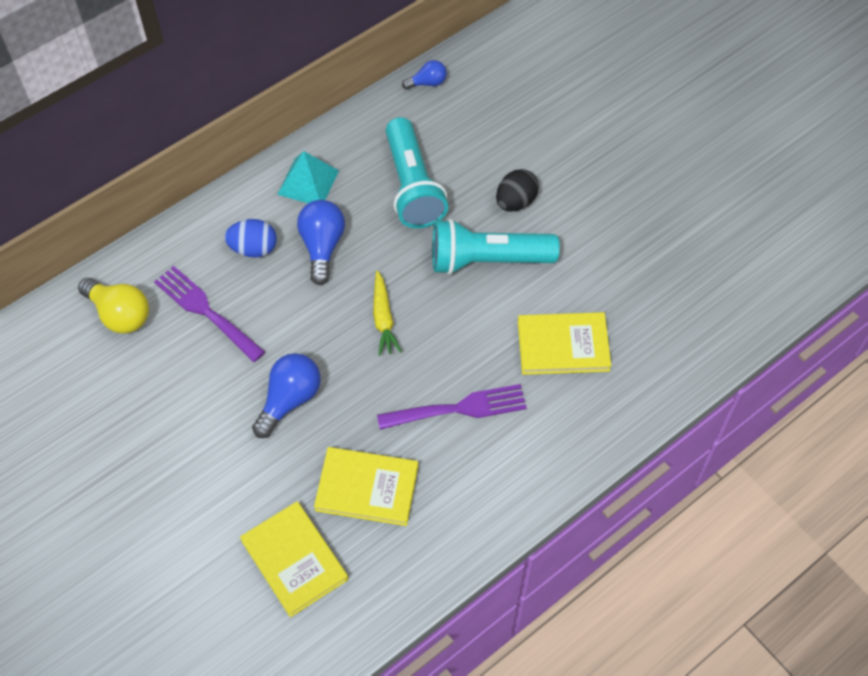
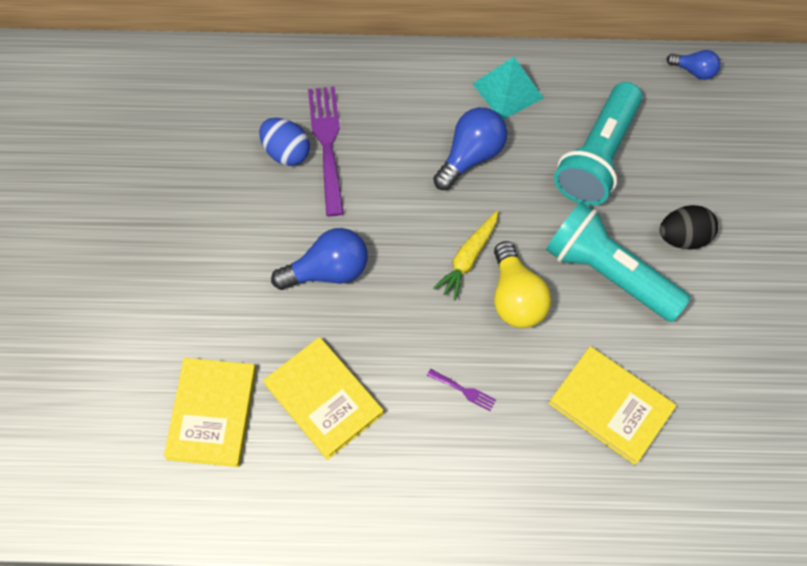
camera: 40 degrees right, 5 degrees up
(120, 314) = (259, 98): yellow light bulb -> yellow light bulb (515, 298)
(253, 249) = (412, 117): blue egg -> blue egg (286, 152)
(459, 408) = (464, 390): purple fork -> purple fork, size x0.43

